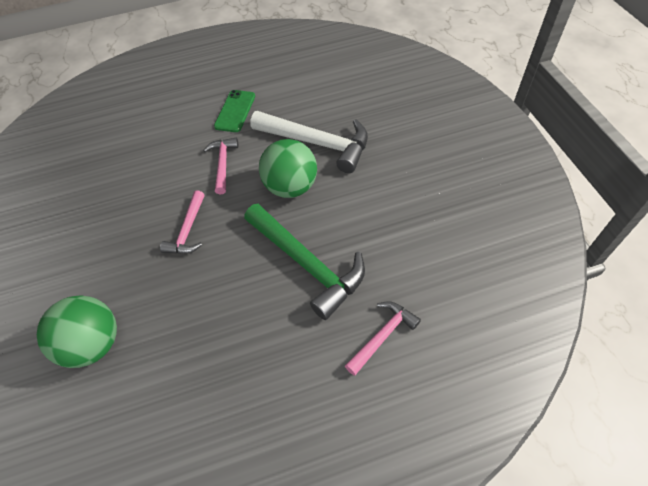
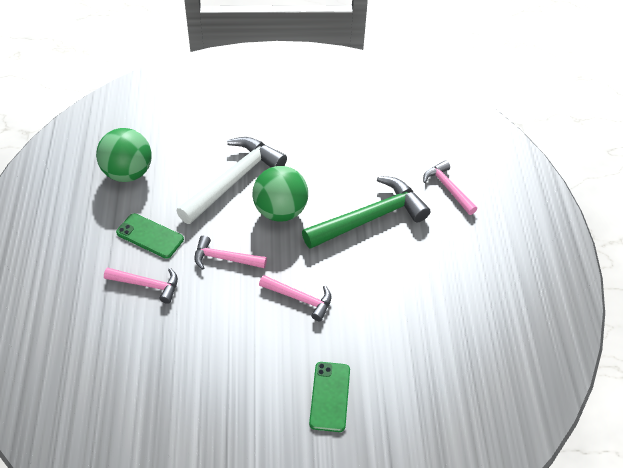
camera: 80 degrees left, 5 degrees down
(80, 282) = (330, 396): none -> green phone
(94, 344) = (402, 385): green ball -> green ball (128, 173)
(184, 125) = (147, 285): none -> pink hammer

